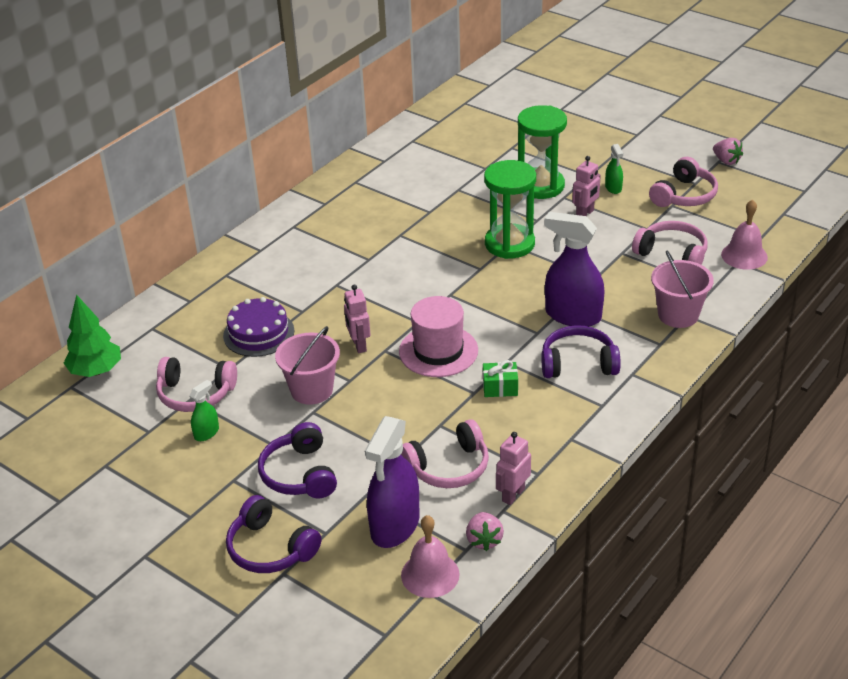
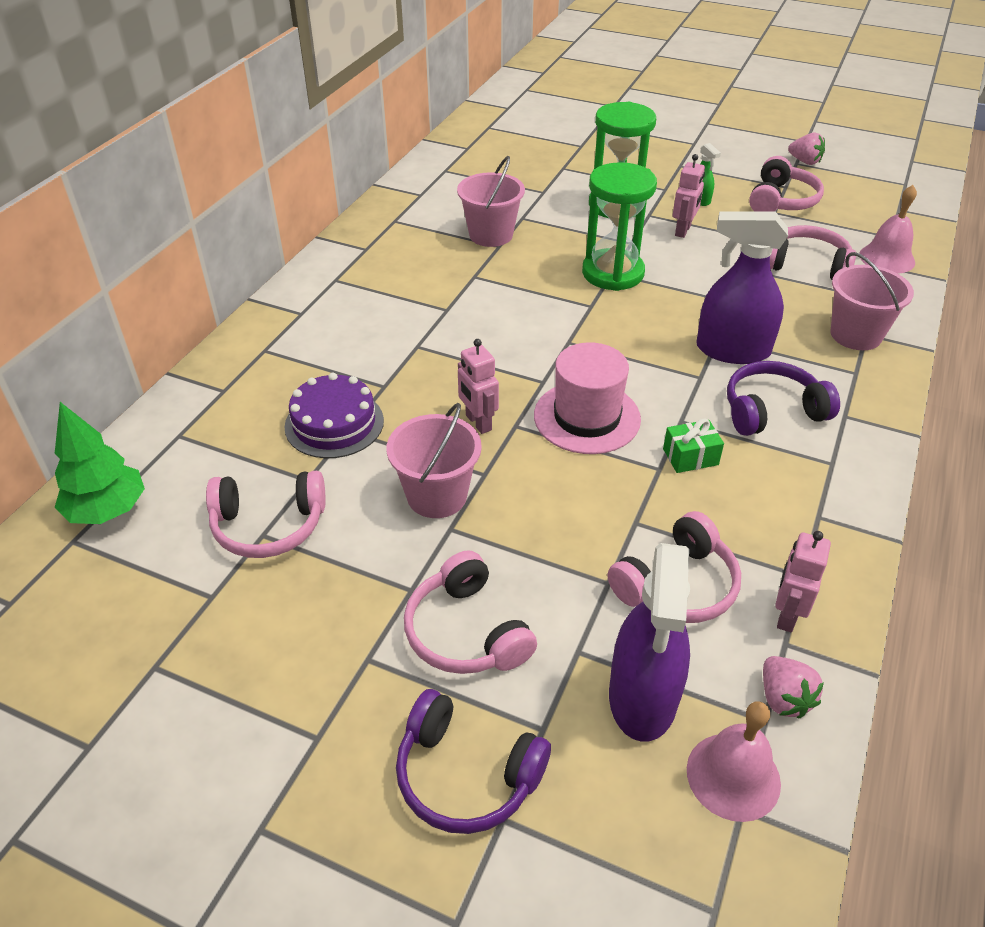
camera: 15 degrees left, 5 degrees up
(206, 433) = (303, 585): green spray bottle -> none
(299, 474) = (466, 632): purple headphones -> pink headphones
(426, 202) = (491, 235): none -> pink bucket

